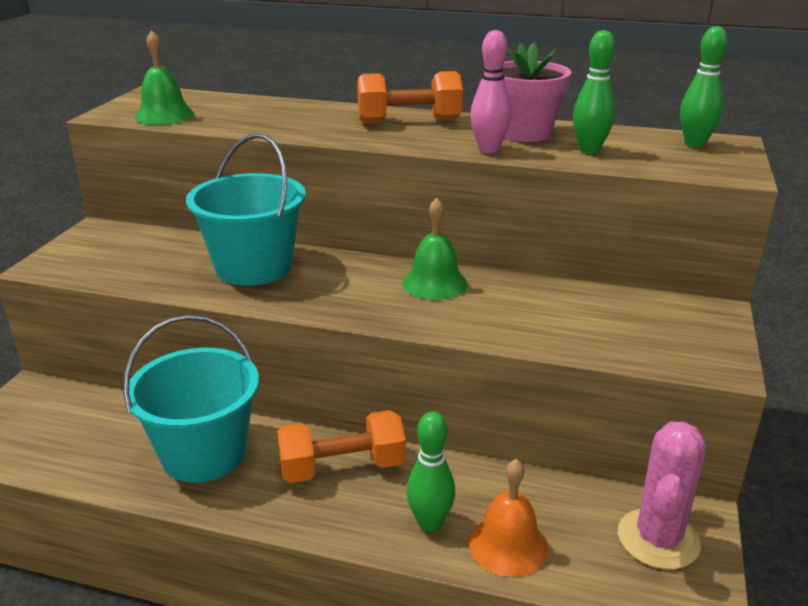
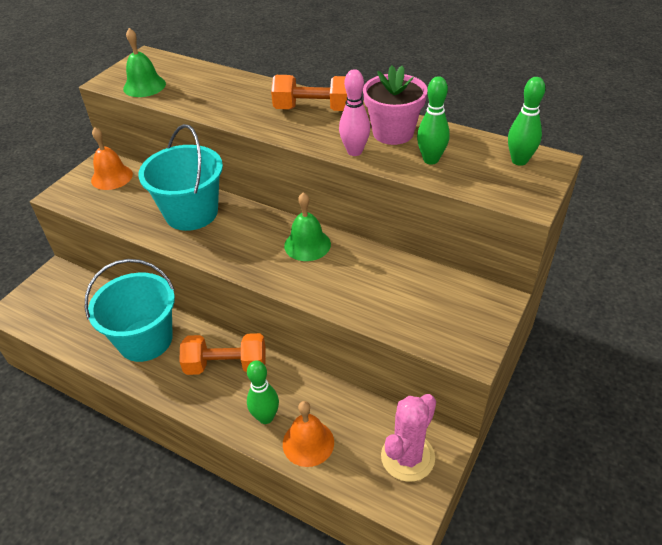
camera: 15 degrees right, 15 degrees up
(118, 242) = (112, 177): none -> orange bell

